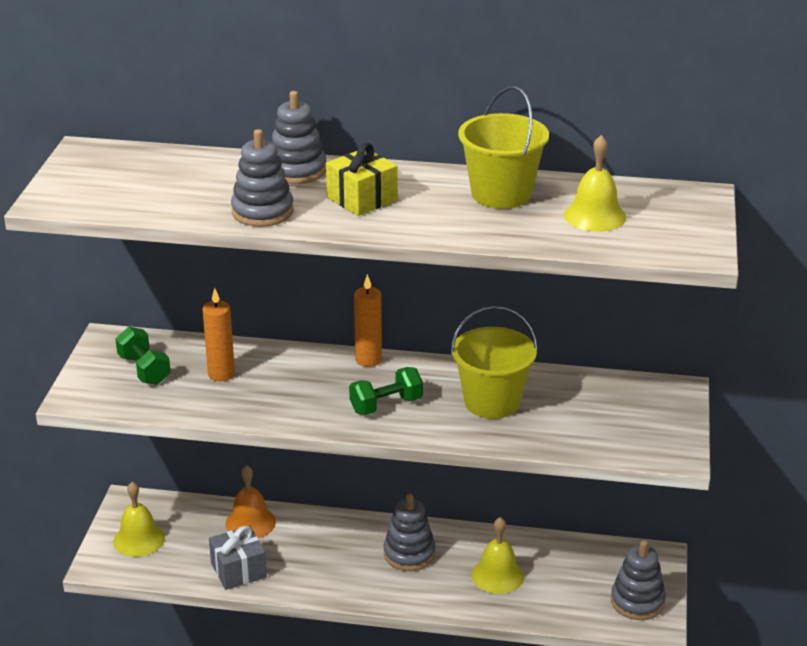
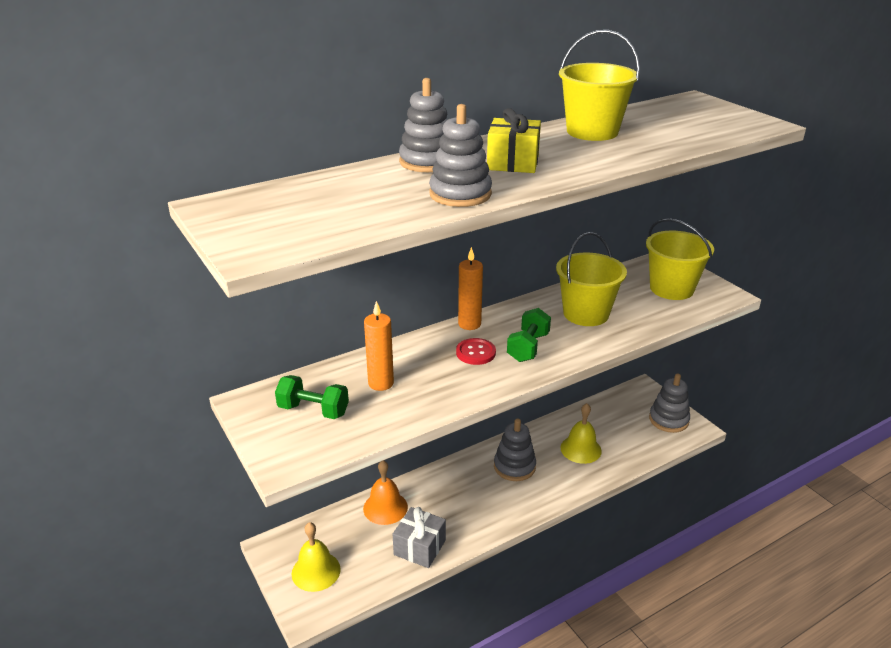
camera: 40 degrees left, 0 degrees up
(334, 387) = (475, 353): none -> red button
(595, 216) = (670, 125): yellow bell -> none
(626, 420) = (671, 288): none -> yellow bucket

